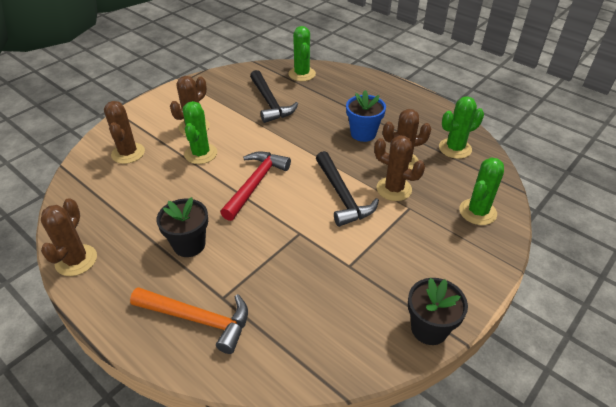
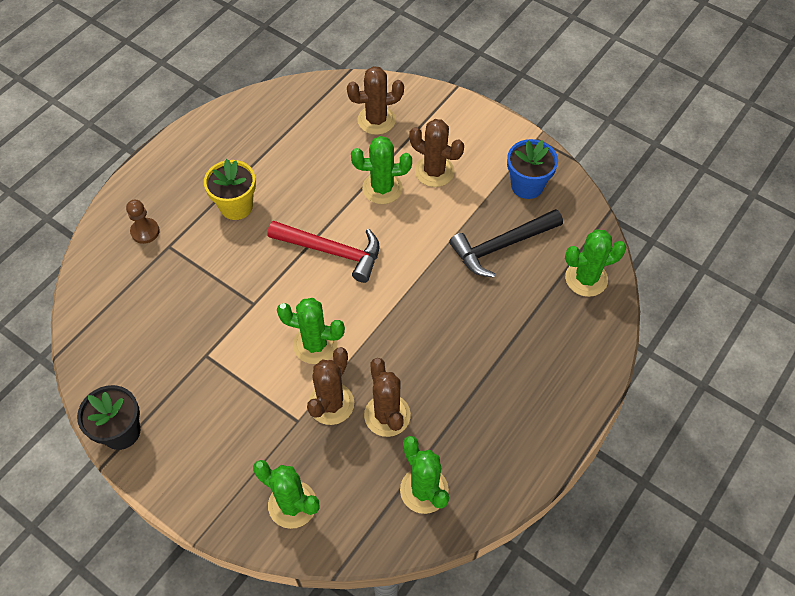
camera: 85 degrees right, 15 degrees up
(76, 260) = (217, 123): brown cactus -> none
(189, 245) = (236, 206): black flower pot -> yellow flower pot
(198, 319) = (145, 231): orange hammer -> brown pawn
(342, 196) = (315, 344): black hammer -> green cactus
(363, 133) = (445, 366): blue flower pot -> blue flower pot (527, 185)

